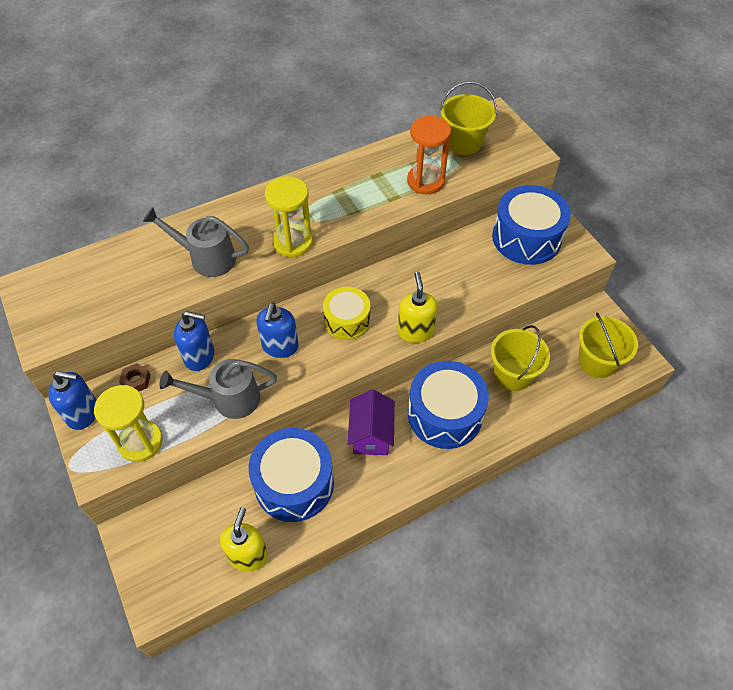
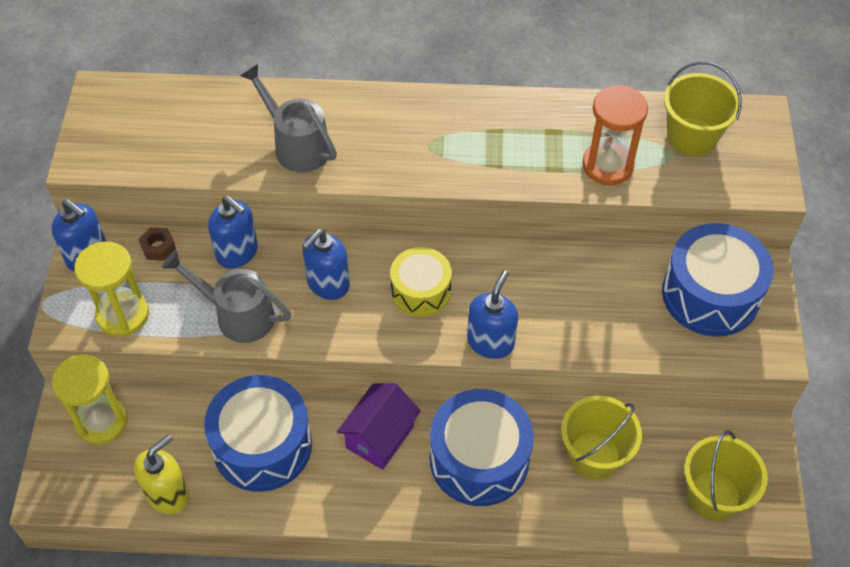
camera: 30 degrees right, 0 degrees up
(293, 242) = (401, 170): yellow hourglass -> yellow hourglass (101, 421)
(415, 331) = (490, 342): yellow soap dispenser -> blue soap dispenser

